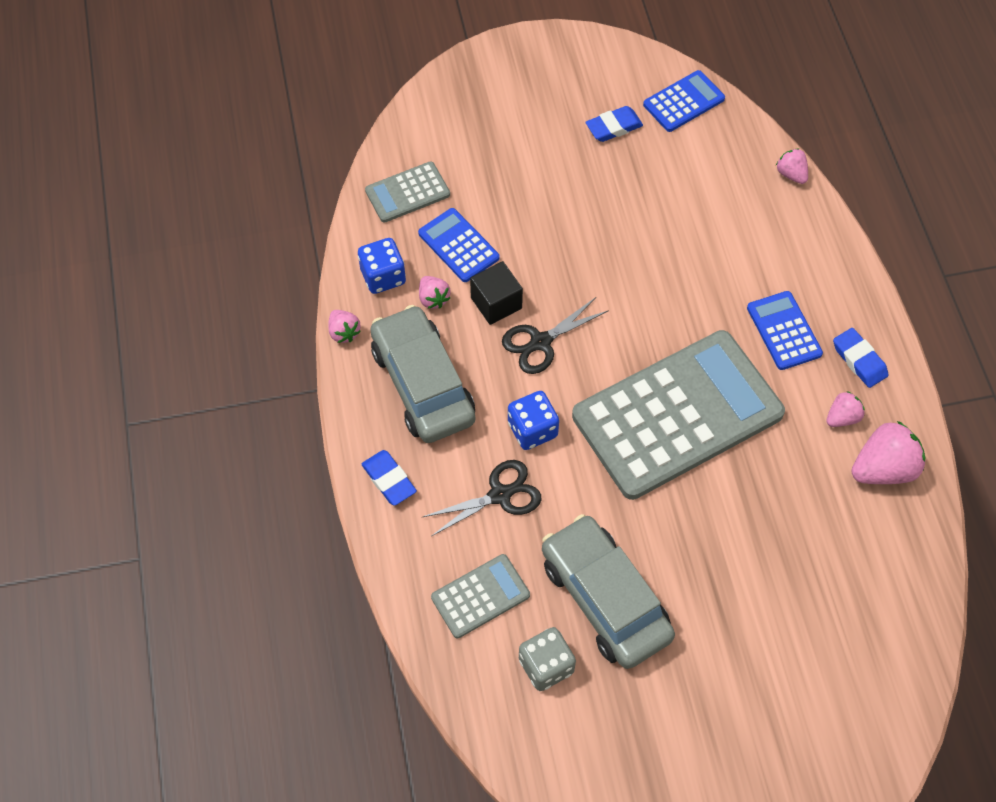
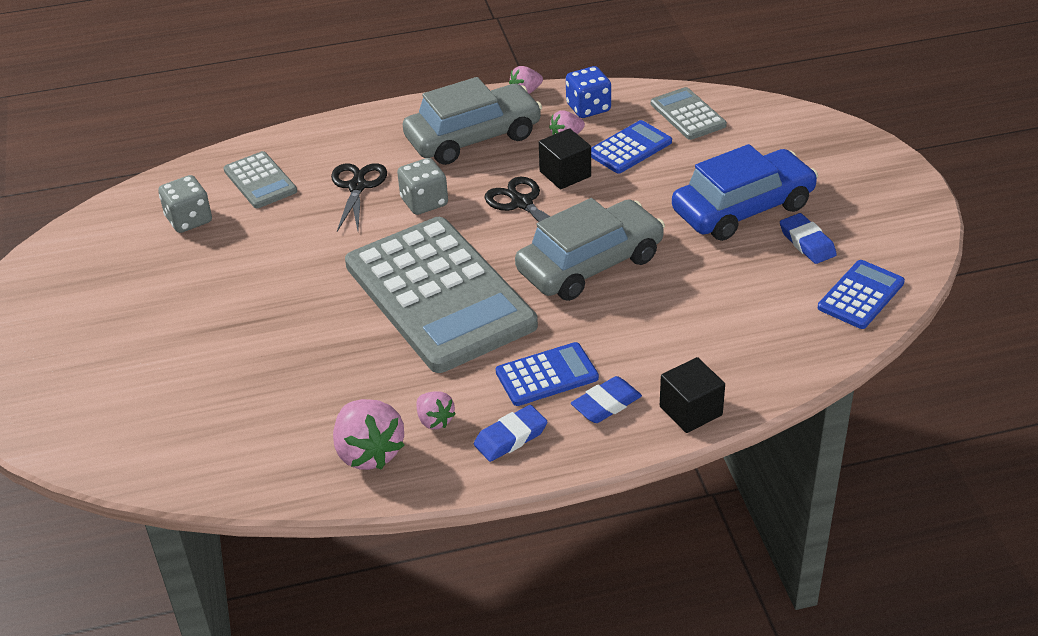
camera: 90 degrees right, 20 degrees down
(389, 480) = (376, 126): blue eraser -> blue eraser (606, 404)
(500, 495) = (357, 186): black scissors -> black scissors turned 150 degrees counterclockwise
(532, 430) = (424, 202): blue dice -> grey dice
(562, 166) = (743, 208): none -> blue car
(605, 599) = (246, 252): grey car -> grey car (590, 264)
(683, 102) = (860, 295): blue calculator -> blue calculator turned 105 degrees counterclockwise
(791, 174) = (773, 385): pink strawberry -> none
(822, 232) = (690, 411): none -> black cube

